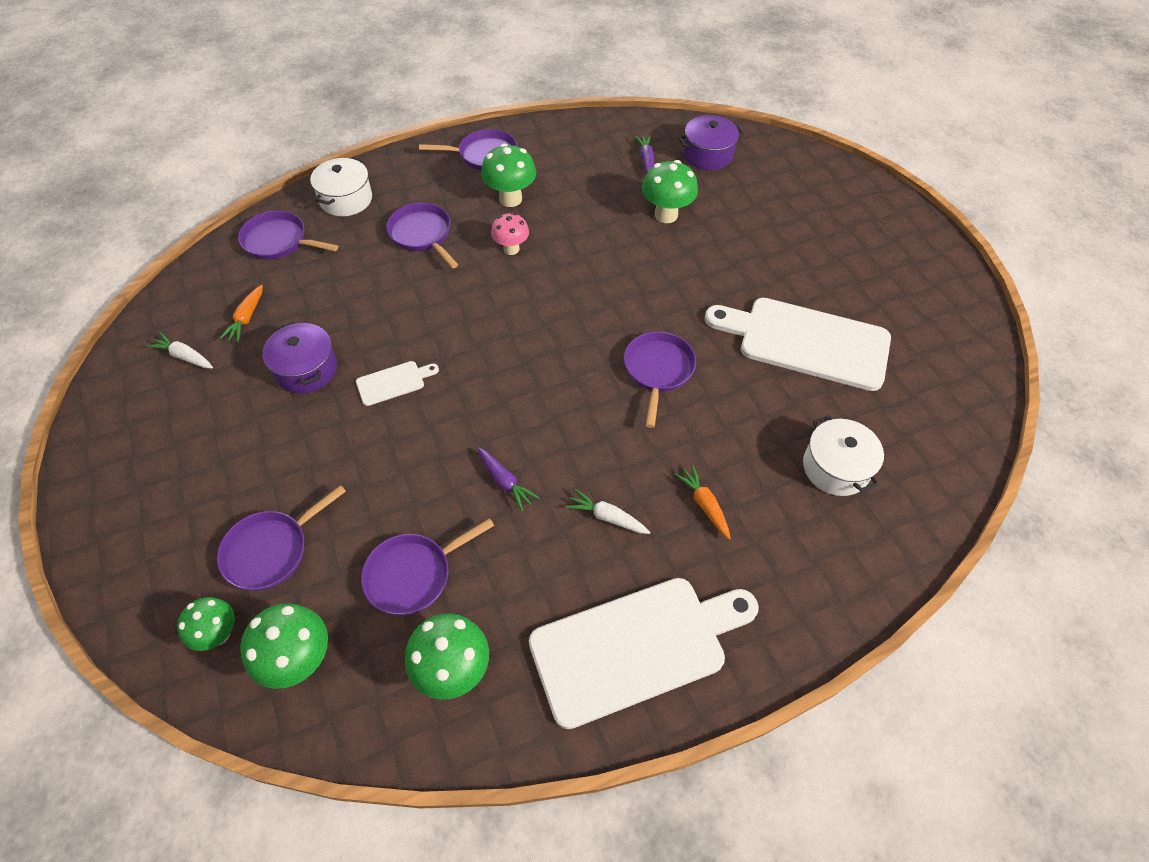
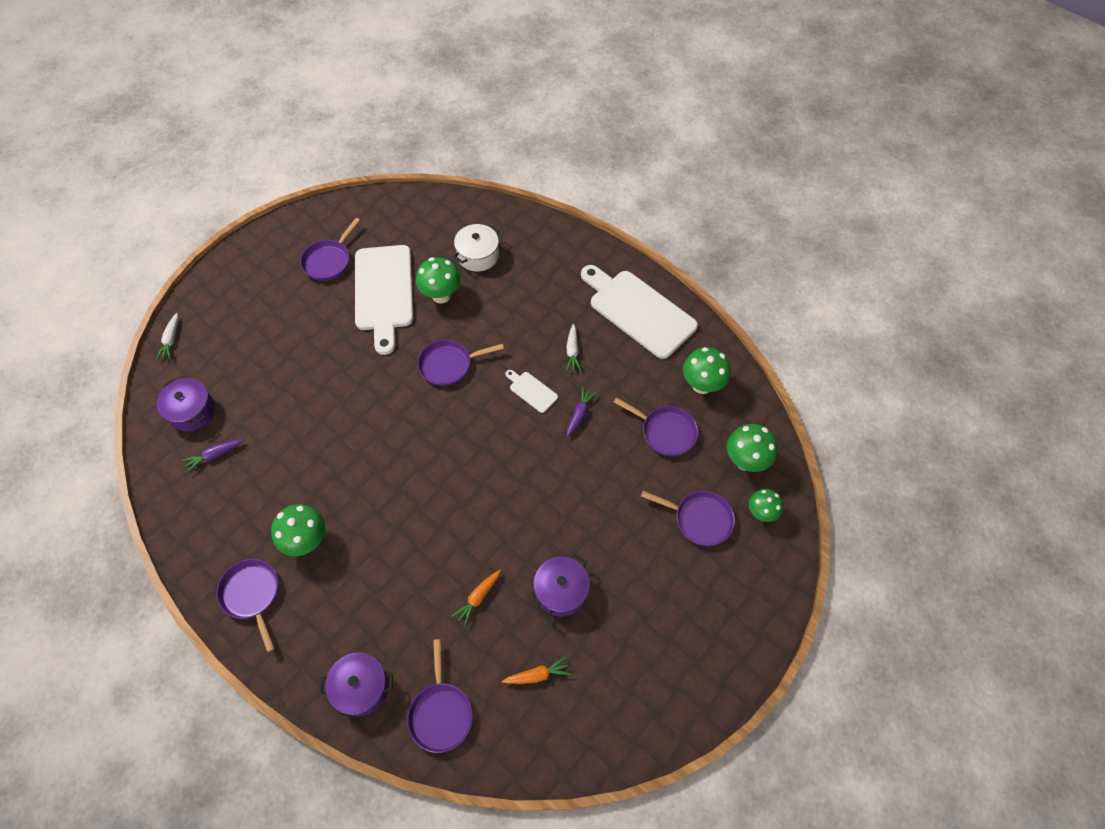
camera: 115 degrees left, 5 degrees up
(184, 356) = (598, 696): white carrot -> white carrot (171, 340)
(346, 199) = (361, 687): white pot -> purple pot
(394, 382) = (541, 522): white cutting board -> white cutting board (531, 390)
(422, 235) = (381, 589): purple pan -> purple pan (329, 261)
(511, 249) = (370, 510): pink mushroom -> none
(666, 215) = (284, 415): green mushroom -> green mushroom (441, 295)
(704, 504) = (537, 308): orange carrot -> orange carrot (478, 598)

